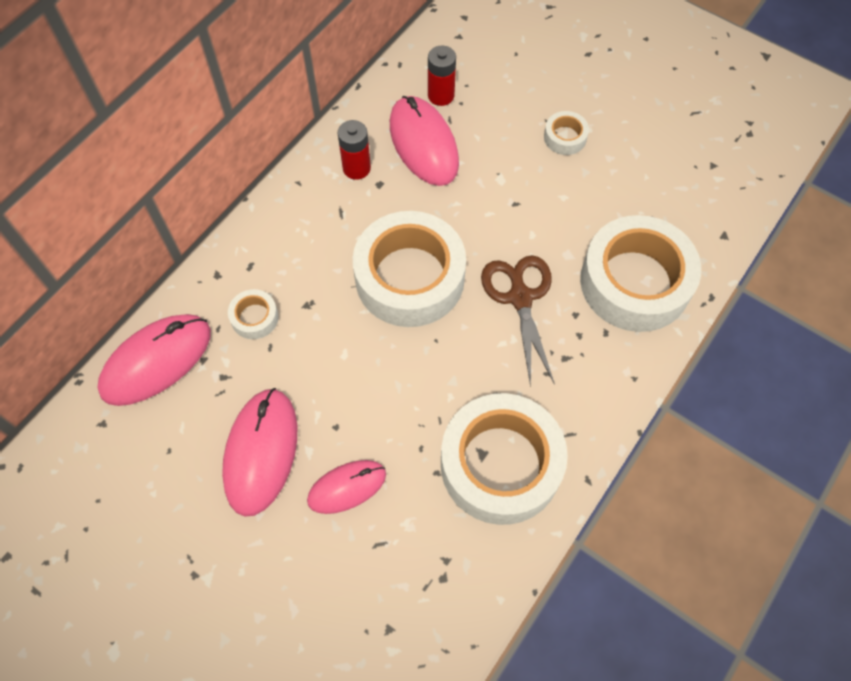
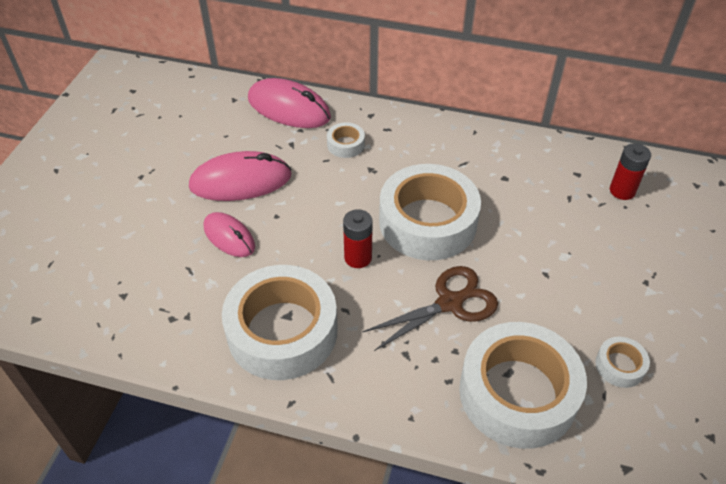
camera: 70 degrees right, 15 degrees down
(356, 168) = (510, 160): red battery -> red battery (358, 257)
(423, 144) = (563, 194): pink mouse -> none
(565, 137) = (646, 293): white tape -> white tape (620, 366)

